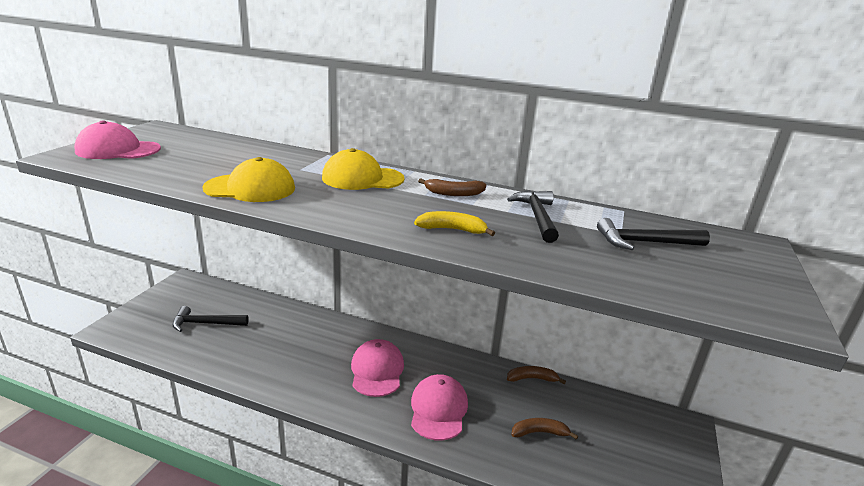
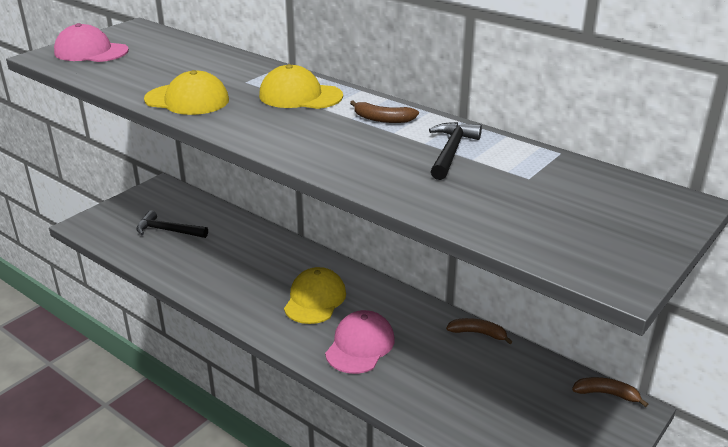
camera: 20 degrees right, 5 degrees up
(377, 371) = (315, 299): pink cap -> yellow cap
(452, 229) = (350, 157): yellow banana -> none
(539, 432) = (455, 385): brown banana -> brown banana (606, 394)
(644, 242) = (546, 190): black hammer -> none

